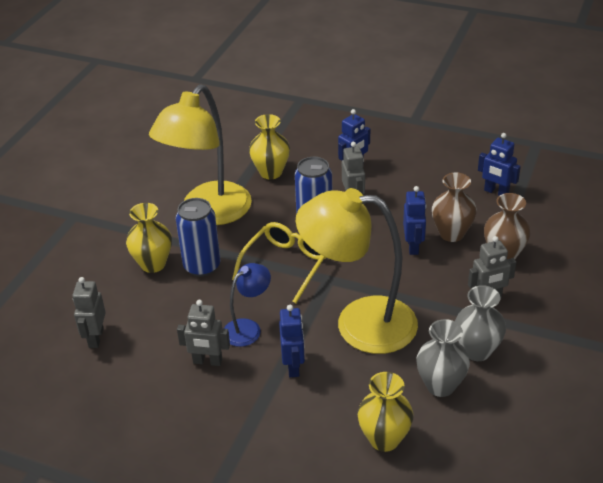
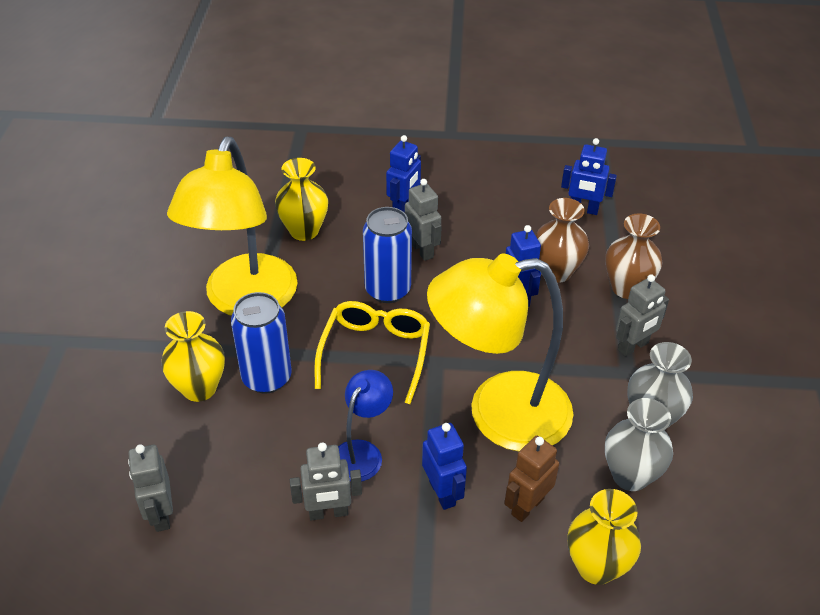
camera: 20 degrees left, 5 degrees up
(351, 388) = (527, 506): none -> brown robot

